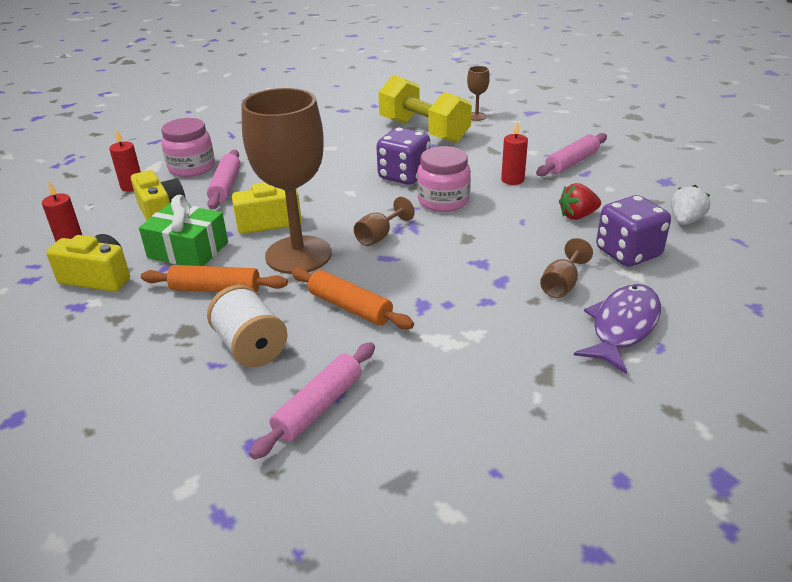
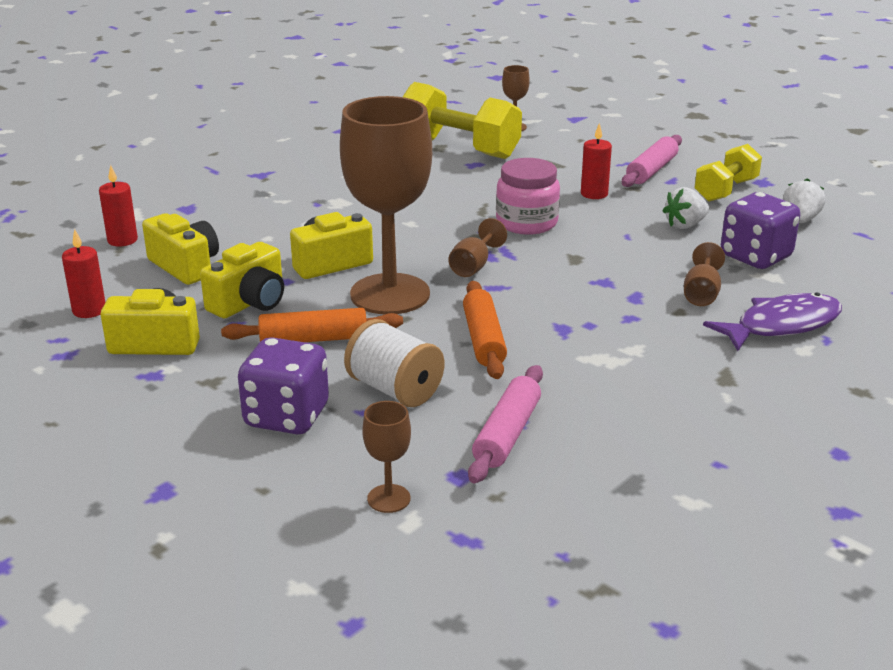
camera: 15 degrees left, 5 degrees down
(182, 459) = (388, 498): none -> brown goblet
(188, 250) = (249, 302): green gift -> yellow camera
(192, 167) = (187, 212): pink jar -> none
(226, 186) = (248, 230): pink rolling pin -> none
(350, 307) = (483, 339): orange rolling pin -> orange rolling pin turned 60 degrees clockwise
(404, 176) = (464, 200): purple dice -> purple dice (286, 416)
(577, 216) = (685, 225): red strawberry -> white strawberry
(622, 327) = (781, 325): purple fish -> purple fish turned 45 degrees clockwise
(628, 186) = (726, 190): none -> yellow dumbbell

